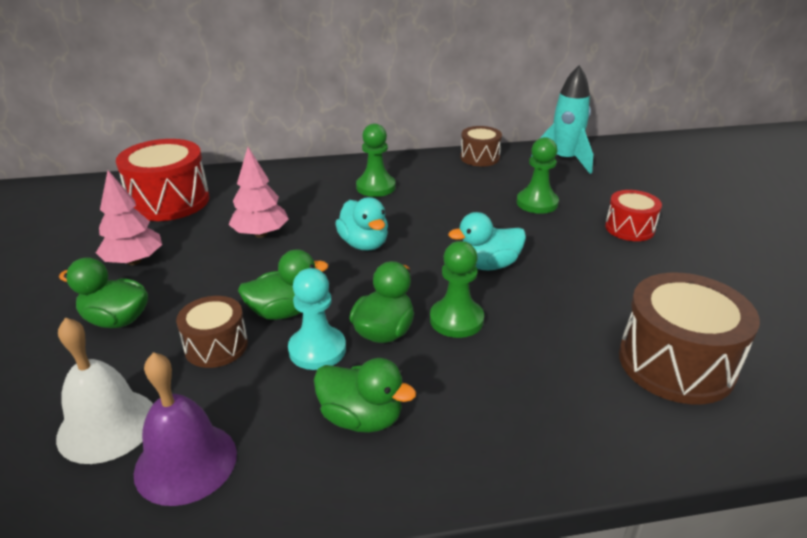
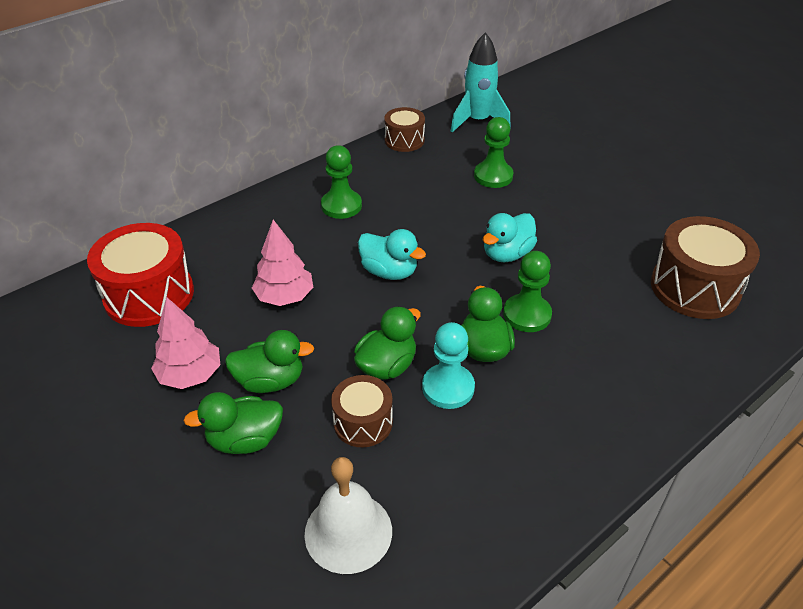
camera: 30 degrees left, 10 degrees up
(186, 462) = (443, 526): purple bell -> none
(361, 418) = (534, 427): green duck -> green duck (270, 381)
(629, 228) = (581, 178): red drum -> none

